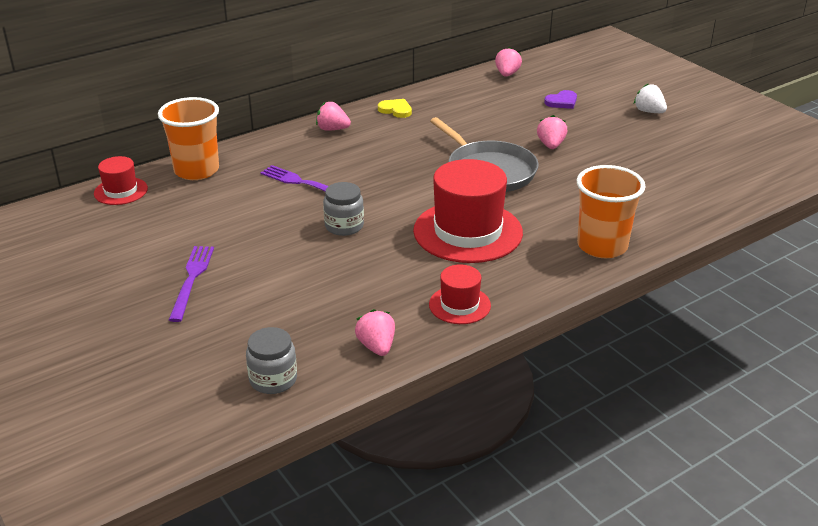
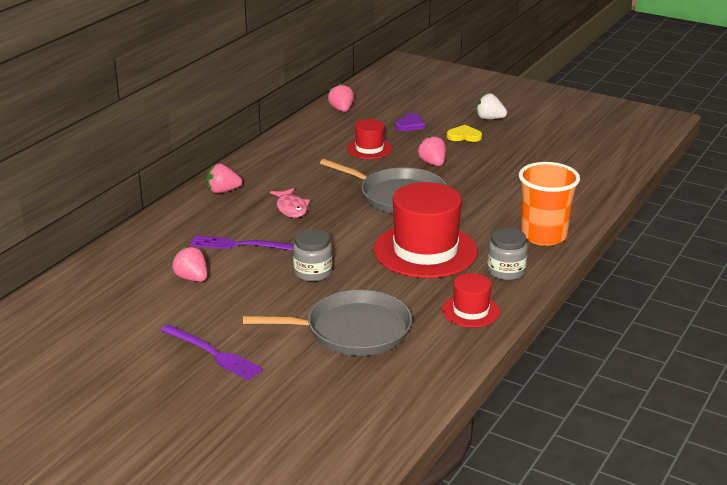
camera: 25 degrees left, 5 degrees down
(121, 191) = (62, 294): red hat -> red hat (369, 149)
(192, 279) = (213, 353): purple fork -> purple fork turned 150 degrees clockwise
(196, 170) = (123, 257): orange cup -> none
(273, 379) = (368, 413): grey jar -> grey jar (506, 271)
(330, 293) = (352, 331): none -> grey pan
(376, 346) = (432, 362): pink strawberry -> pink strawberry (192, 278)
(378, 159) = (291, 208): none -> pink fish
(396, 110) = (267, 161): yellow heart -> yellow heart (464, 136)

